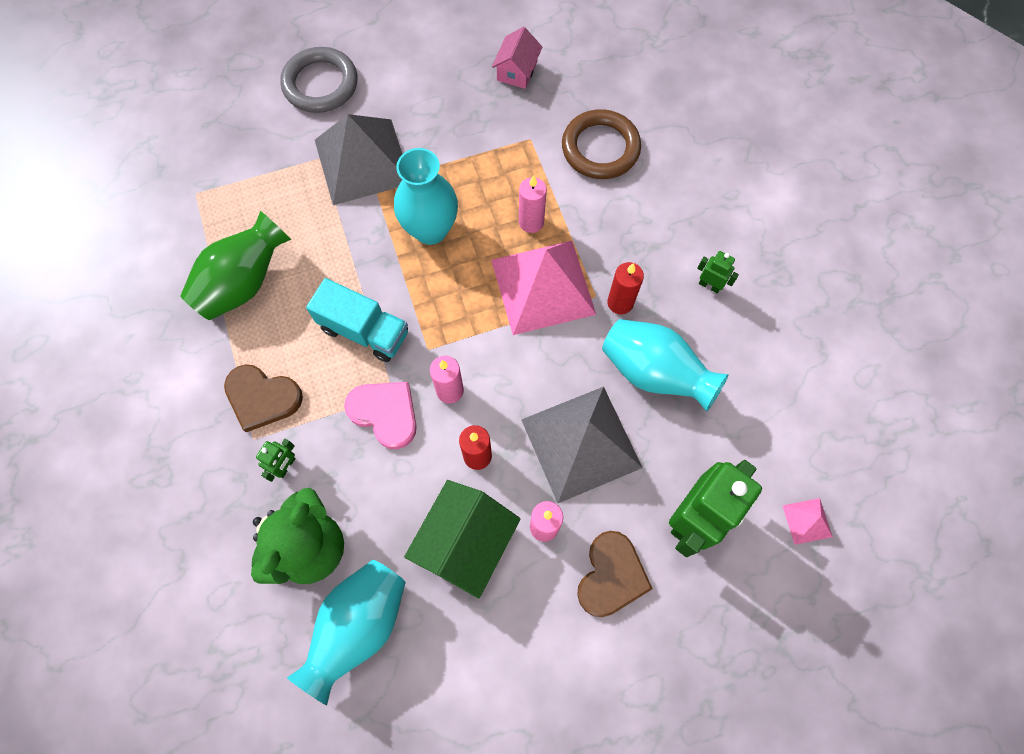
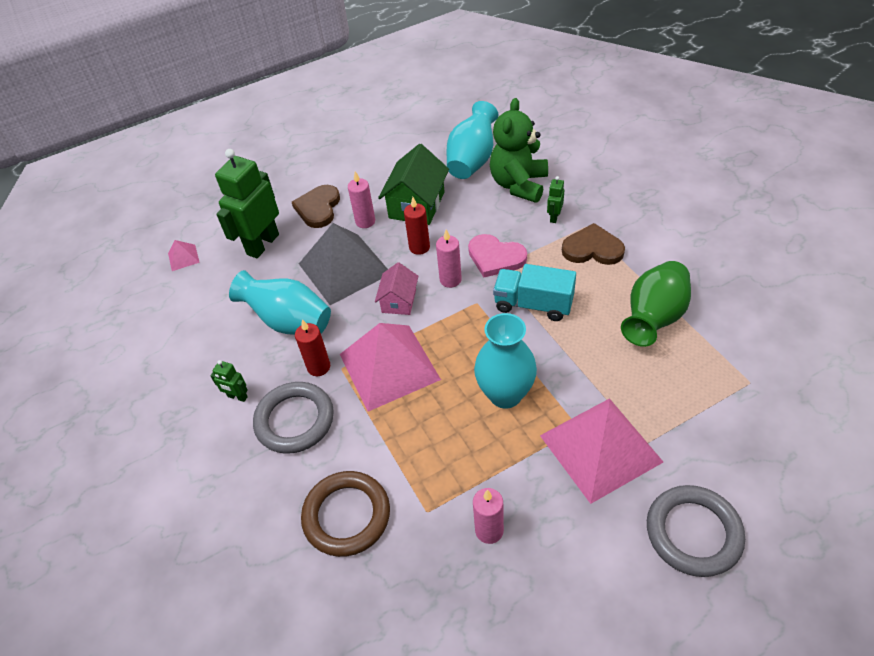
camera: 175 degrees right, 20 degrees down
(363, 161) = (600, 448): grey pyramid -> pink pyramid
(517, 71) = (460, 603): pink house -> pink house (399, 301)
(531, 222) = (409, 421): pink candle -> pink candle (489, 530)
(647, 246) = (295, 420): none -> grey ring

